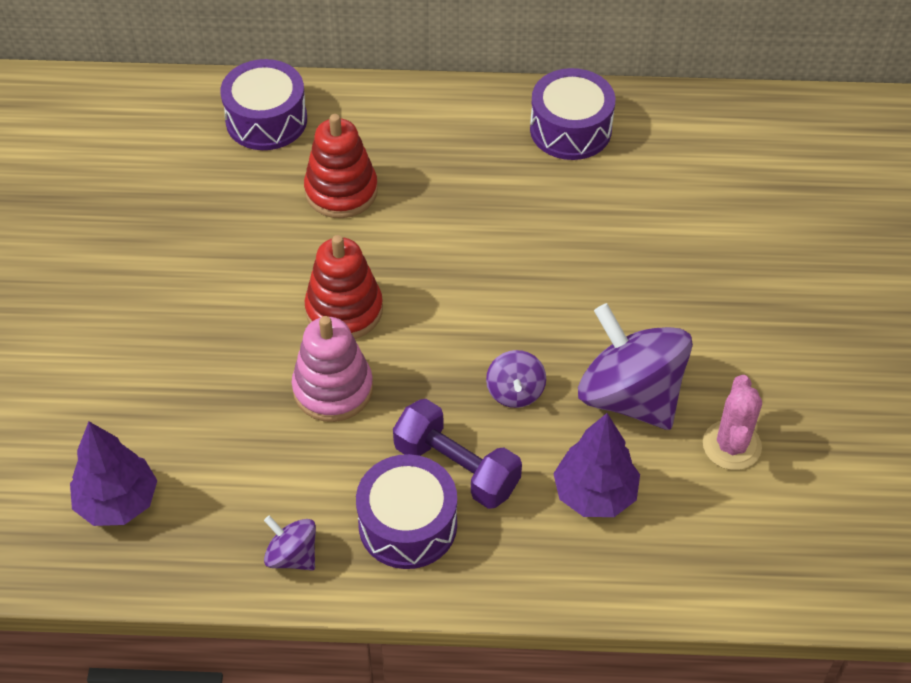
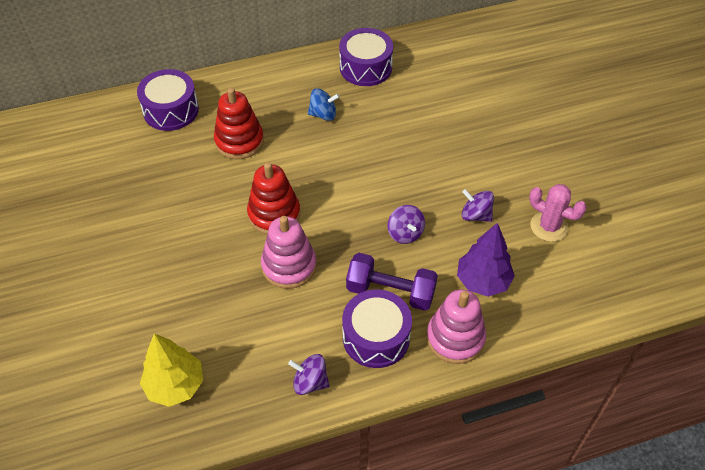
camera: 20 degrees left, 0 degrees up
(118, 502) = (175, 385): purple tree -> yellow tree
(476, 184) = (323, 114): none -> blue spinning top
(517, 561) = (455, 338): none -> pink stacking toy
(630, 396) = (475, 215): purple spinning top -> purple spinning top, size x0.48
(731, 445) = (549, 226): pink cactus -> pink cactus turned 45 degrees counterclockwise

